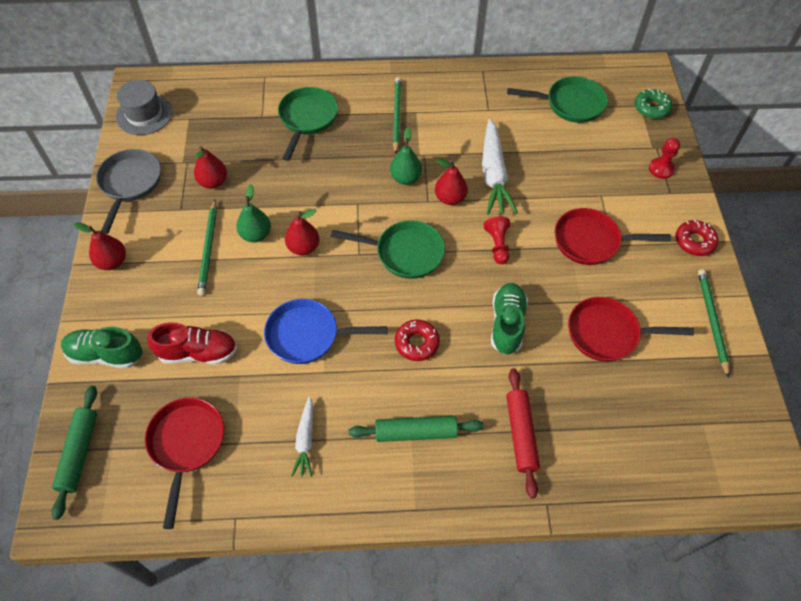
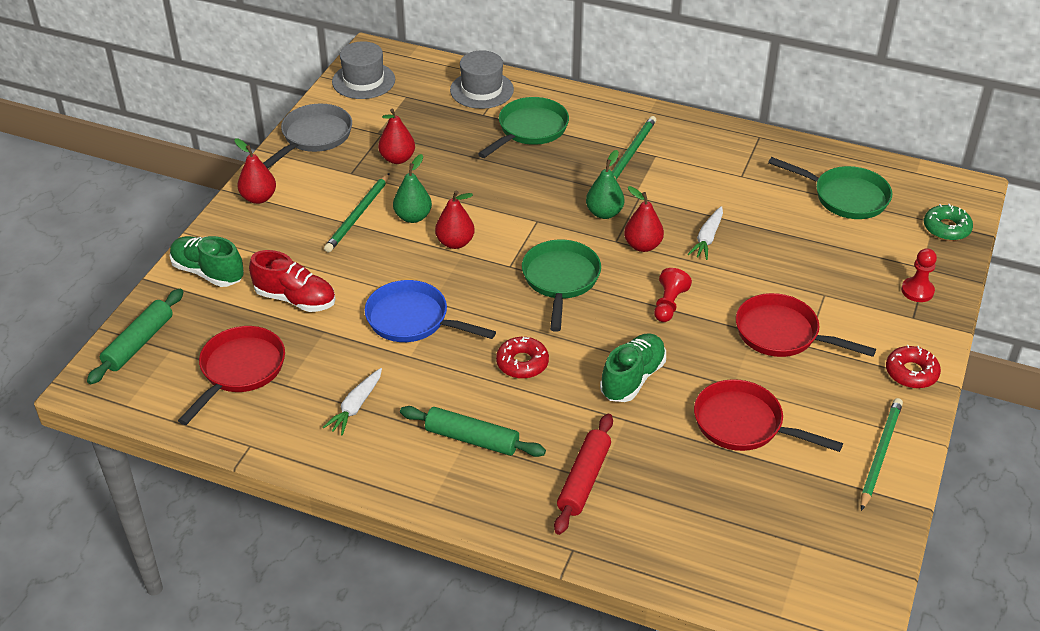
camera: 25 degrees right, 15 degrees down
(248, 93) = (482, 90): none -> grey hat
(405, 253) = (560, 280): green pan -> green pan turned 120 degrees counterclockwise
(493, 174) = (707, 238): white carrot -> white carrot, size x0.55

